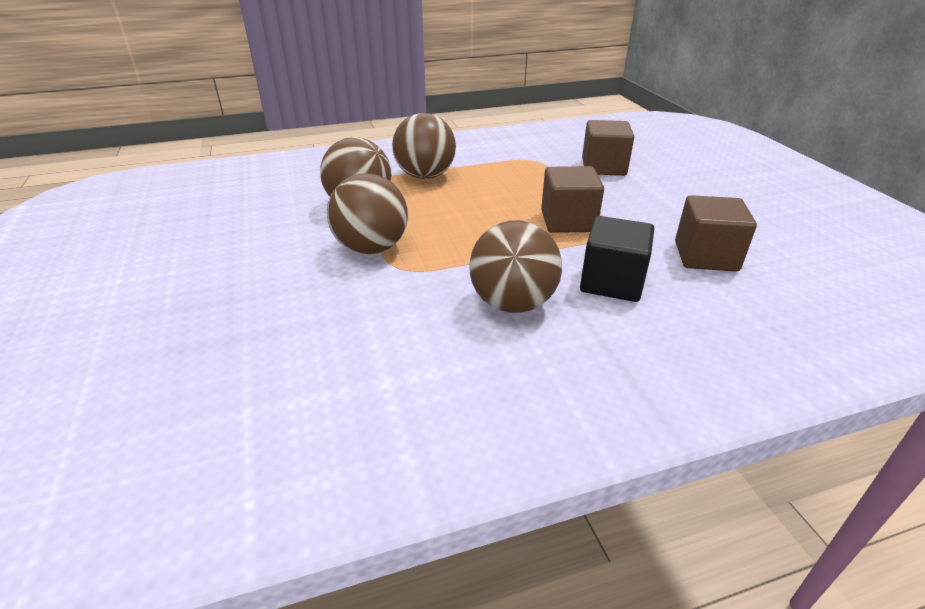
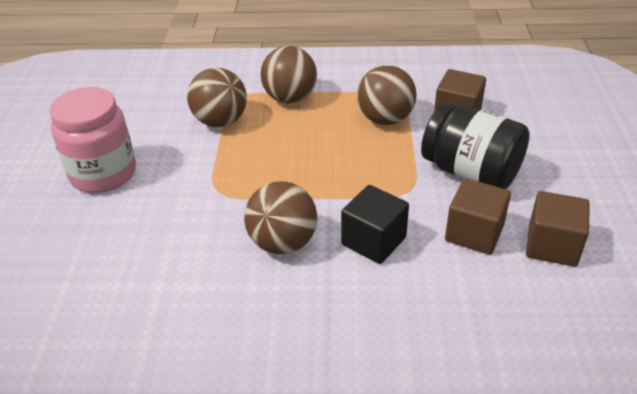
camera: 20 degrees right, 5 degrees up
(239, 275) = (103, 174): none -> pink jar
(371, 248) = (207, 167): brown ball -> brown ball (385, 119)
(568, 221) = (380, 171): brown cube -> brown cube (552, 246)
(656, 208) = (470, 172): none -> black jar

